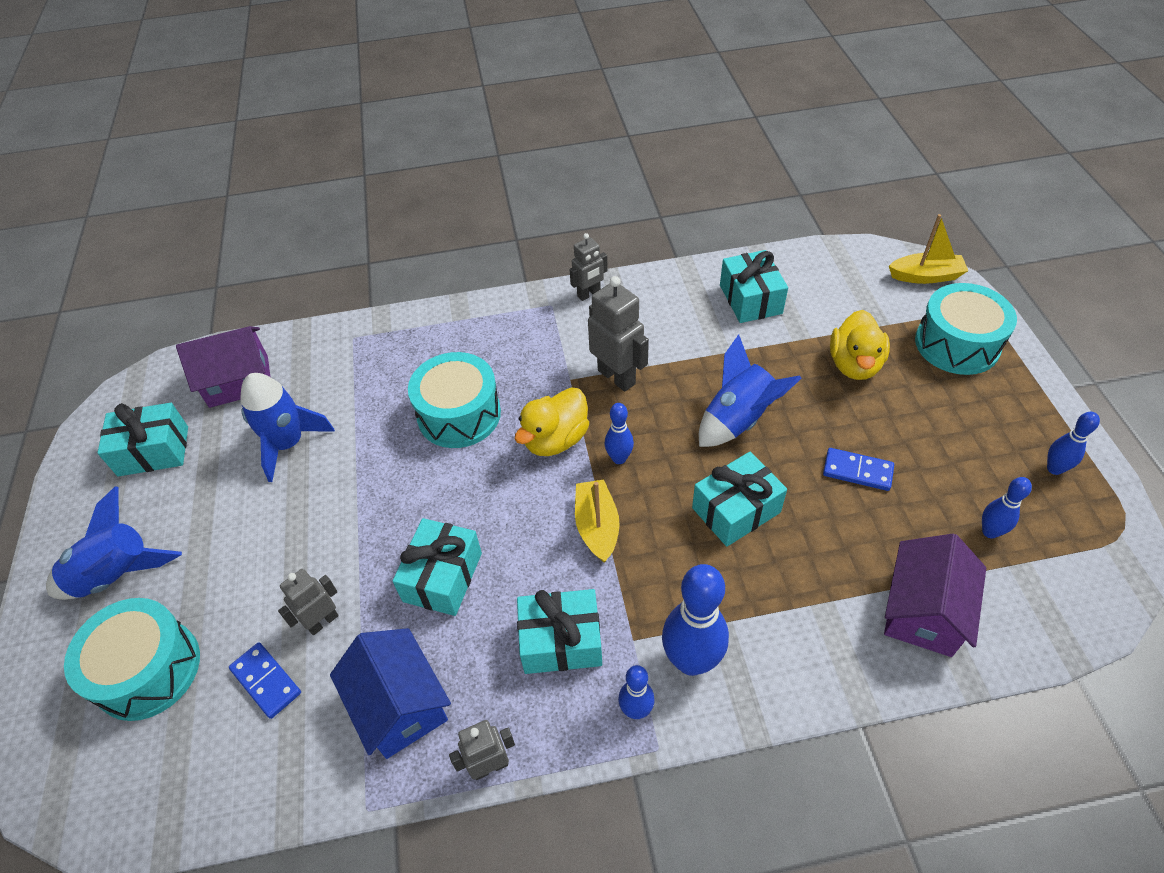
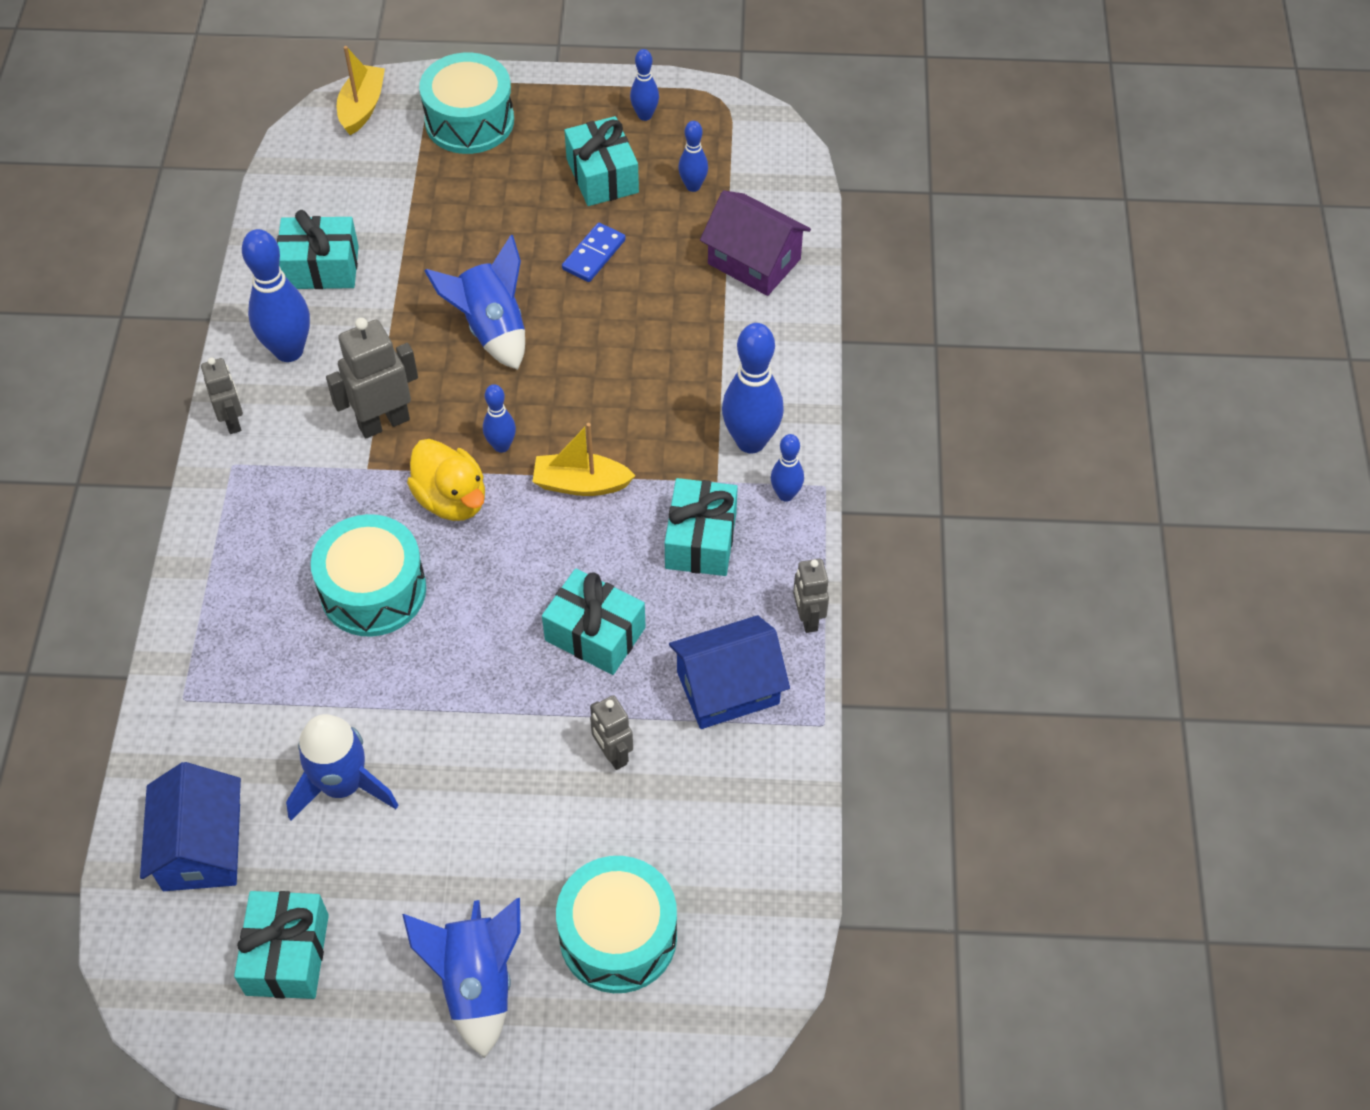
camera: 80 degrees left, 5 degrees up
(239, 381) = (201, 847): purple house -> blue house
(266, 681) = (667, 812): blue domino -> none
(663, 305) = (289, 351): none -> blue bowling pin
(736, 510) = (603, 363): turquoise gift -> turquoise gift (602, 176)
(854, 364) = (460, 210): yellow duck -> none

